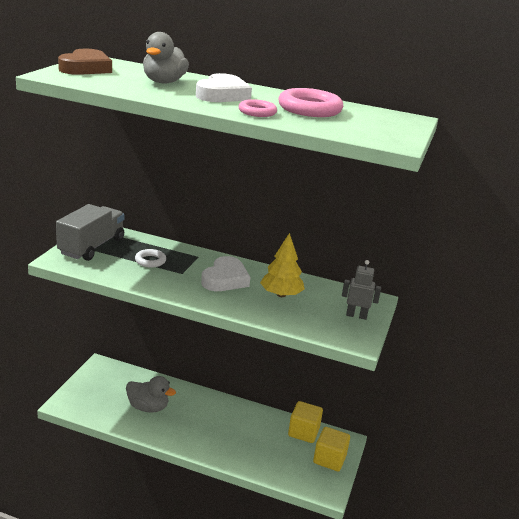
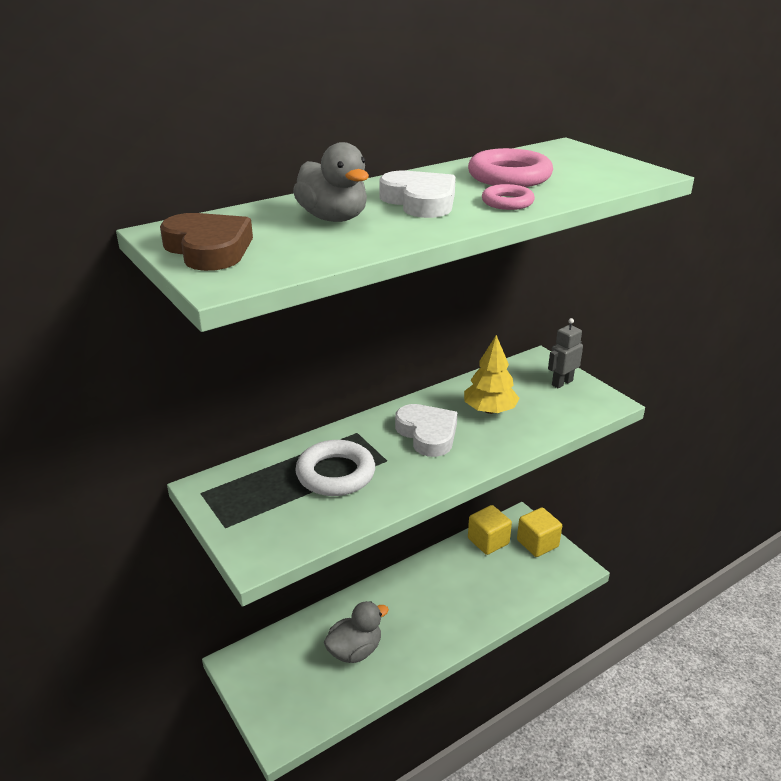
camera: 50 degrees left, 5 degrees up
(92, 247) = (250, 511): grey truck -> none
(150, 261) = (335, 474): white ring -> white ring, size x1.75

